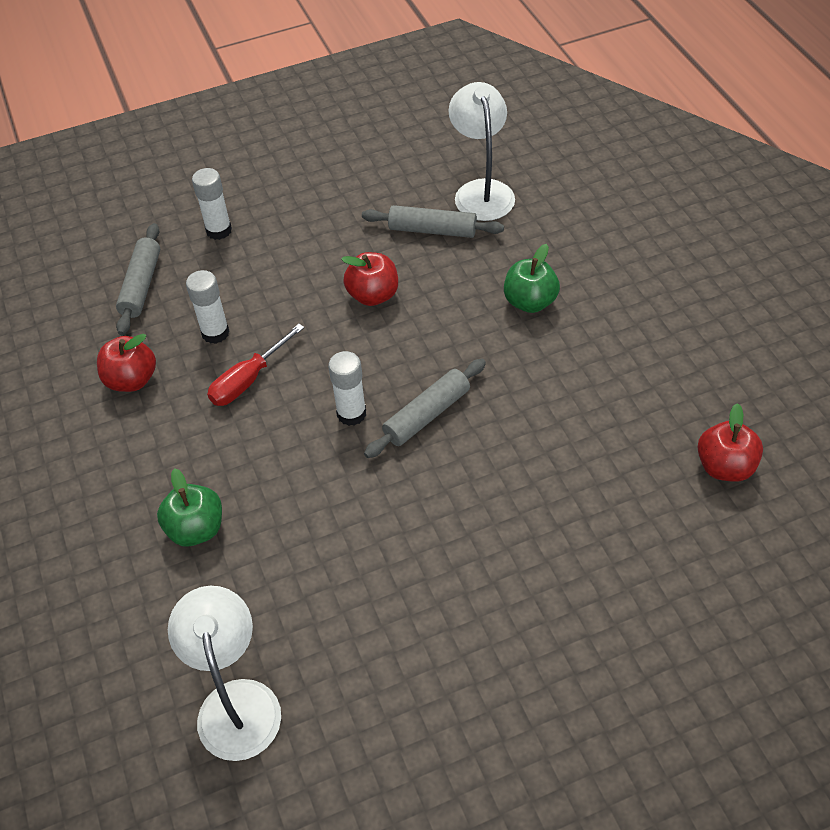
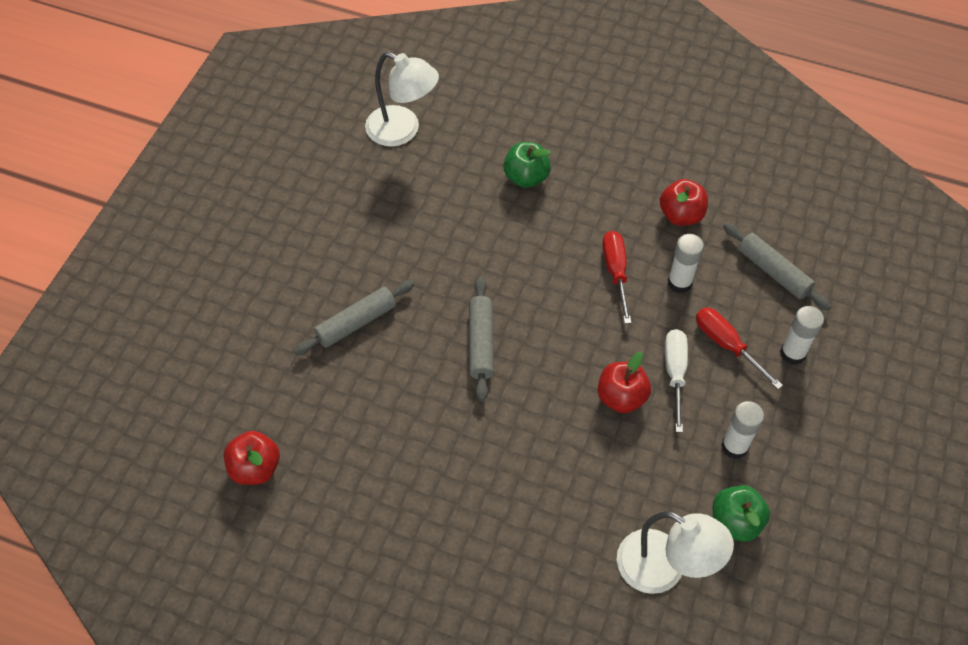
camera: 130 degrees right, 5 degrees up
(251, 268) = (726, 345): none -> red screwdriver
(314, 280) = (674, 373): none -> white screwdriver
(351, 413) = (527, 305): white glue stick -> white glue stick (734, 446)
(432, 230) = (652, 492): grey rolling pin -> grey rolling pin (356, 323)
(530, 302) = (509, 490): green apple -> green apple (735, 522)

